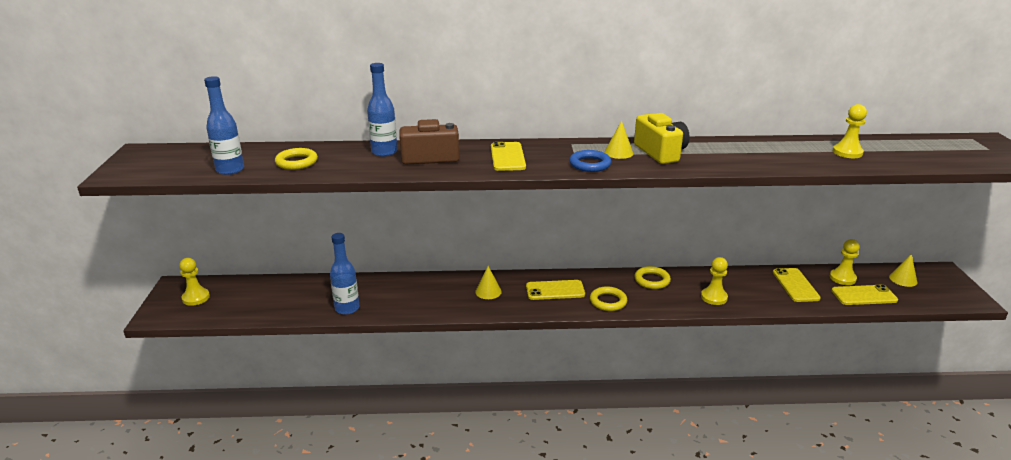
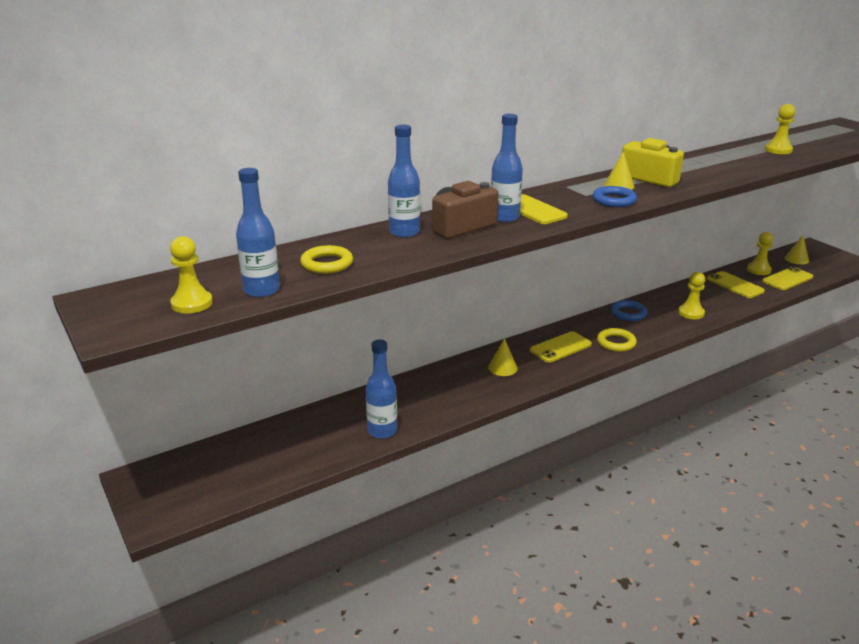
camera: 30 degrees left, 0 degrees up
(196, 298) = (183, 482): yellow pawn -> yellow pawn (192, 303)
(475, 158) = (504, 217): none -> blue bottle
(652, 280) = (628, 313): yellow ring -> blue ring

